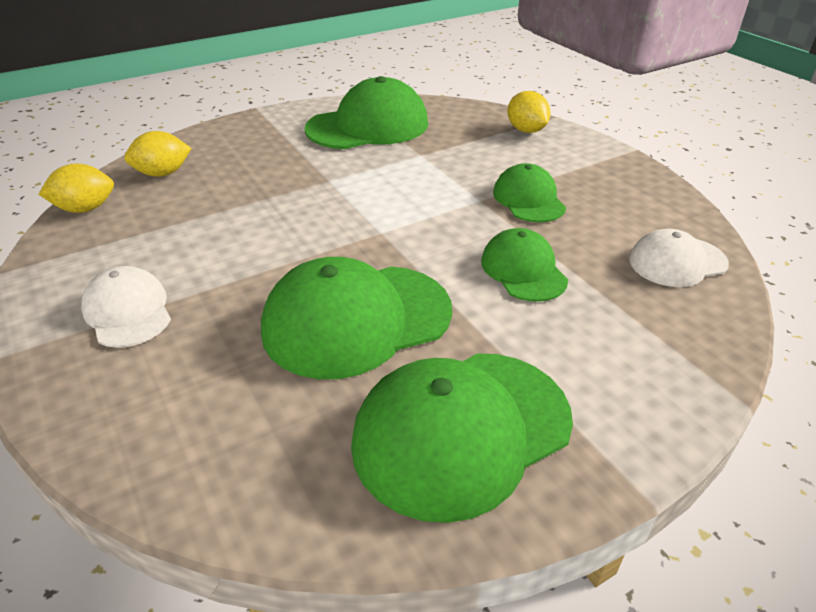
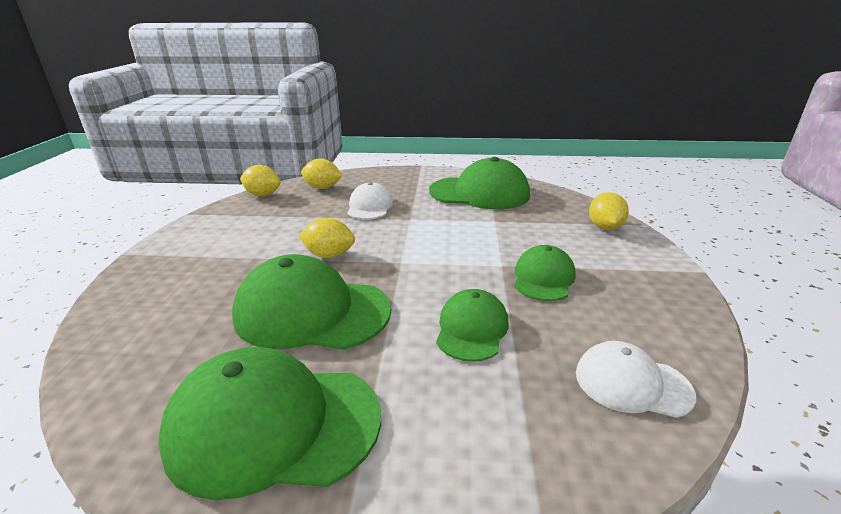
camera: 35 degrees right, 10 degrees down
(128, 311) = (208, 254): white cap -> white cap (370, 206)
(291, 254) = (329, 255): none -> yellow lemon

